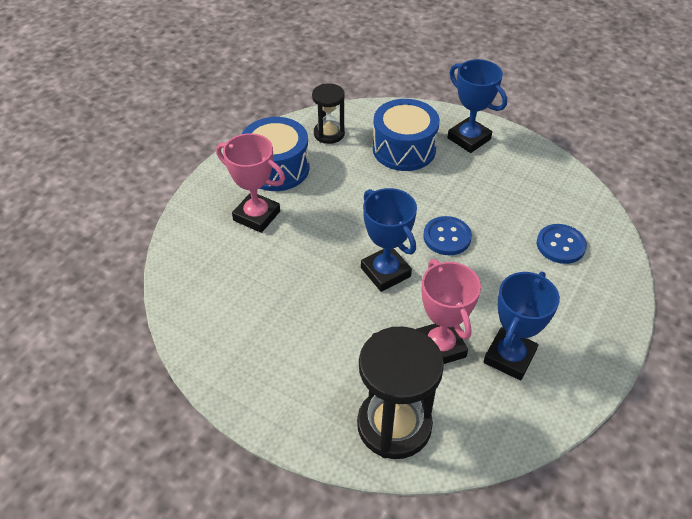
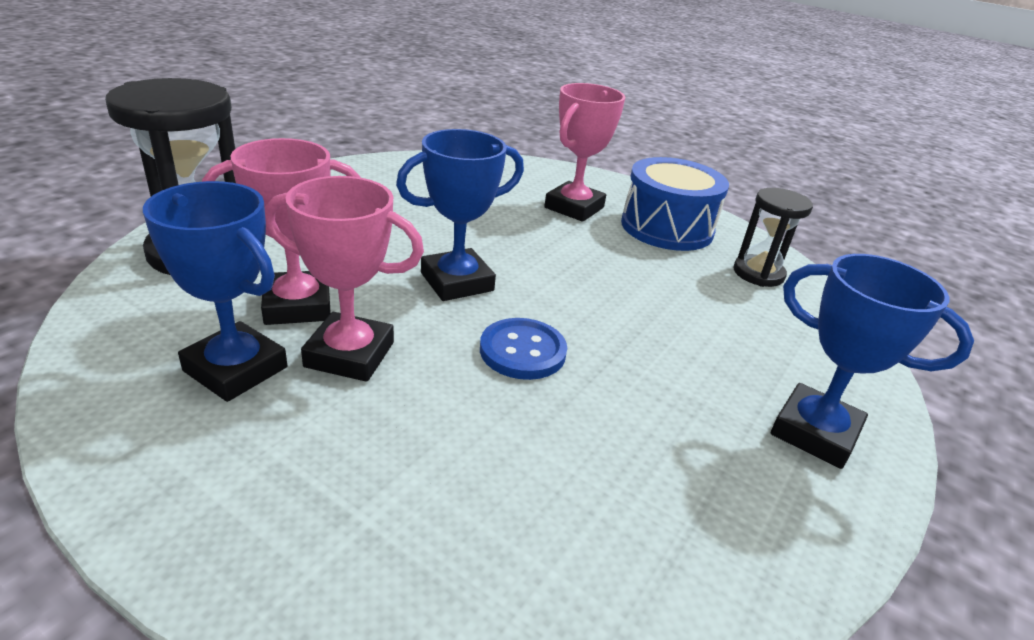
camera: 90 degrees right, 15 degrees down
(404, 149) = (747, 340): blue drum -> none
(469, 139) = (814, 432): blue trophy -> blue trophy turned 75 degrees clockwise
(478, 310) = (349, 354): none -> pink trophy
(560, 245) = (480, 512): blue button -> none

